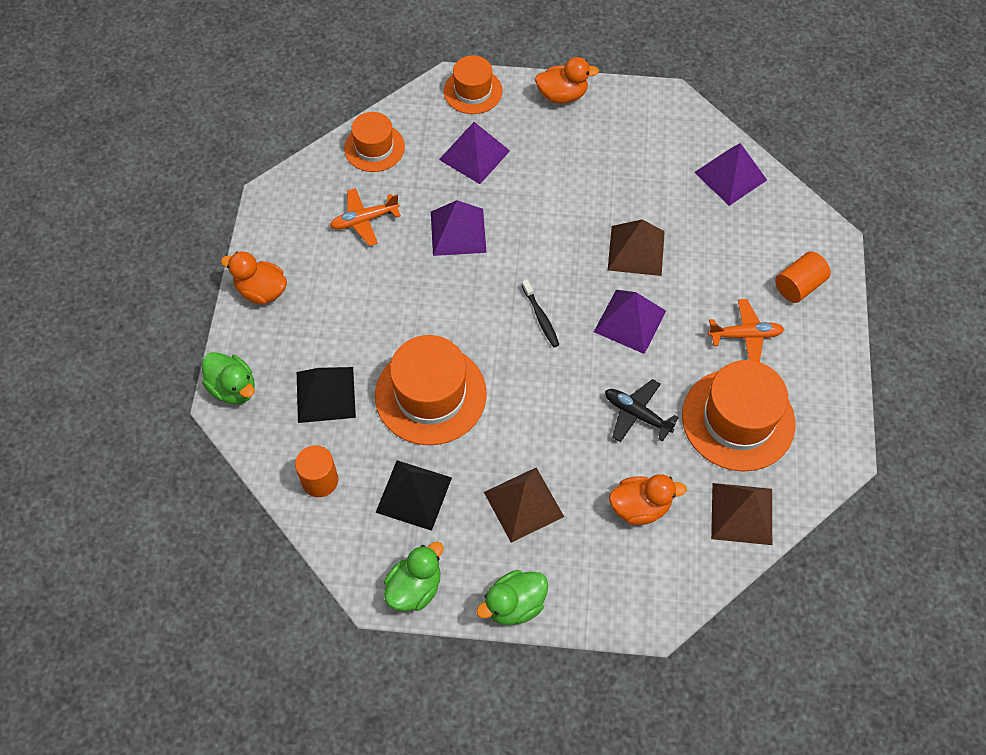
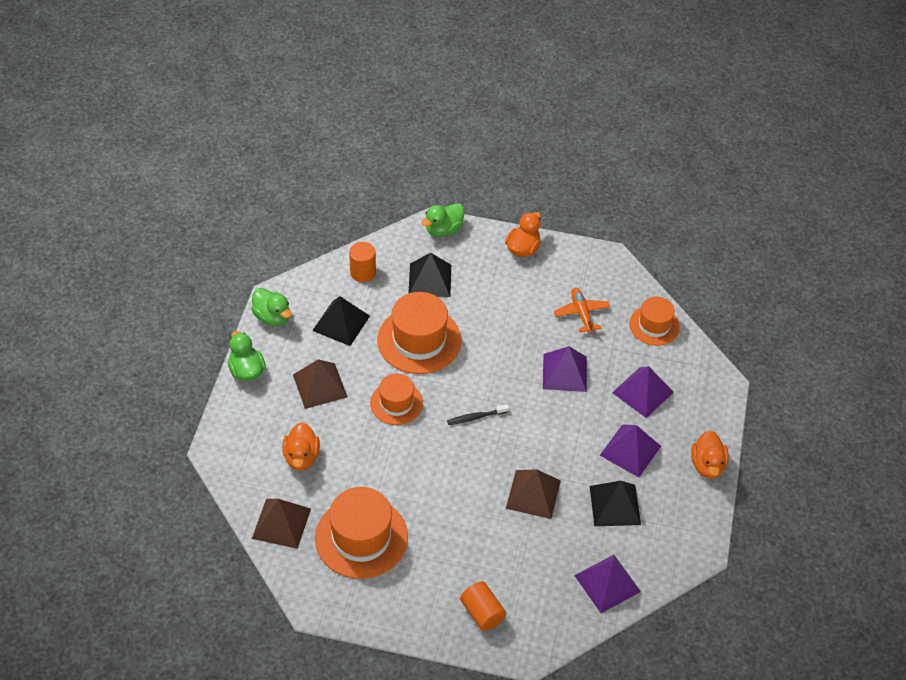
camera: 95 degrees right, 10 degrees down
(473, 91) = (713, 399): orange hat -> orange hat (396, 403)
(629, 321) = (464, 478): purple pyramid -> purple pyramid (630, 450)
(632, 174) = (615, 505): none -> black pyramid
(636, 414) = (379, 468): black plane -> none
(745, 335) = (438, 559): orange plane -> none

